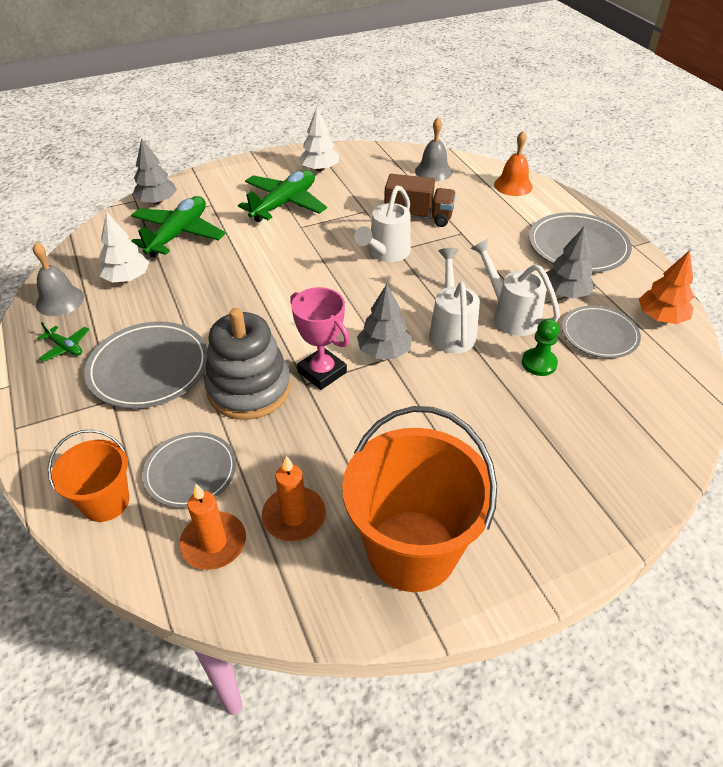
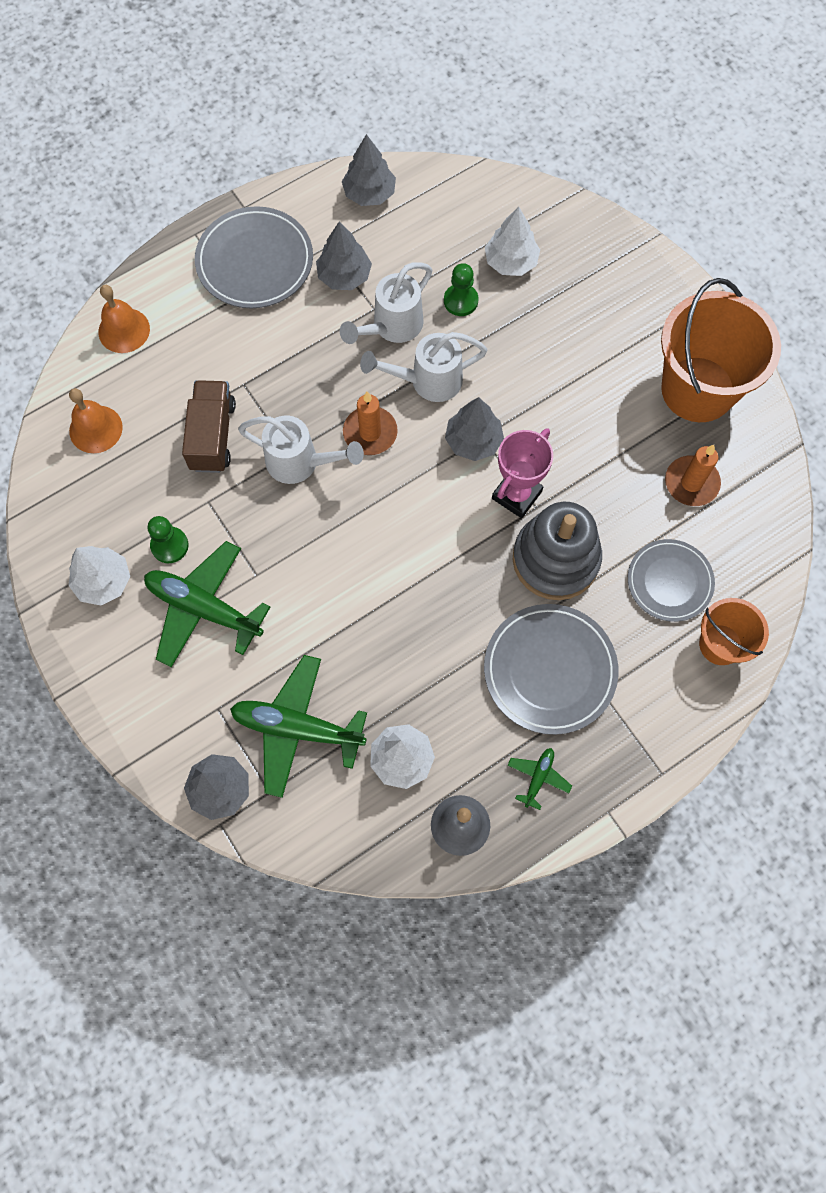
camera: 100 degrees left, 25 degrees up
(213, 543) = (734, 539): orange candle -> orange candle (370, 433)
(336, 194) = (169, 545): none -> green pawn
(433, 171) = (95, 429): grey bell -> orange bell
(588, 407) = (511, 262): none -> white tree
(599, 335) = (407, 248): grey plate -> none
(661, 317) = (369, 193): orange tree -> grey tree

